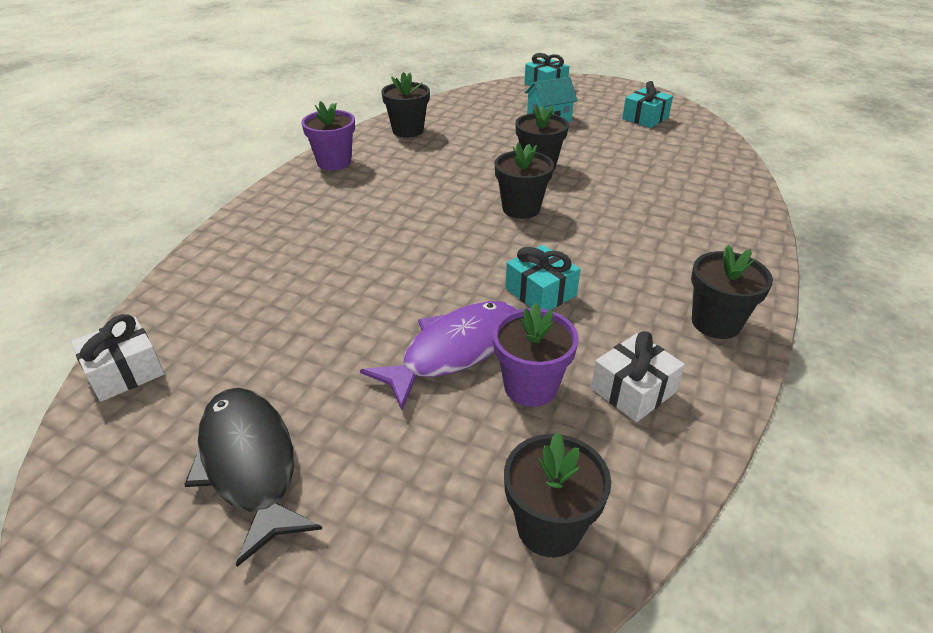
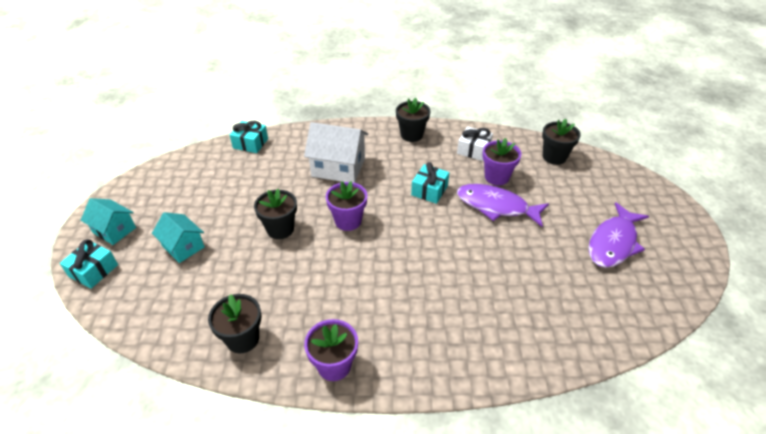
camera: 115 degrees left, 5 degrees up
(125, 372) = (626, 328): white gift -> none
(250, 464) = (613, 243): black fish -> purple fish
(521, 209) = (348, 221): black flower pot -> purple flower pot
(596, 93) = (114, 230): none -> turquoise house
(643, 225) = (338, 167): none -> white house
(645, 118) = (168, 192): turquoise gift -> turquoise gift (250, 143)

